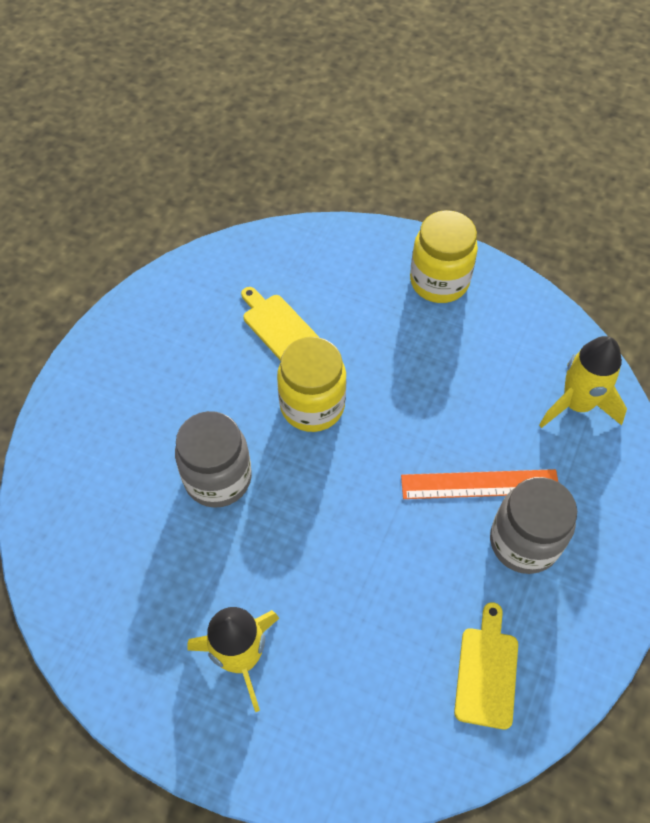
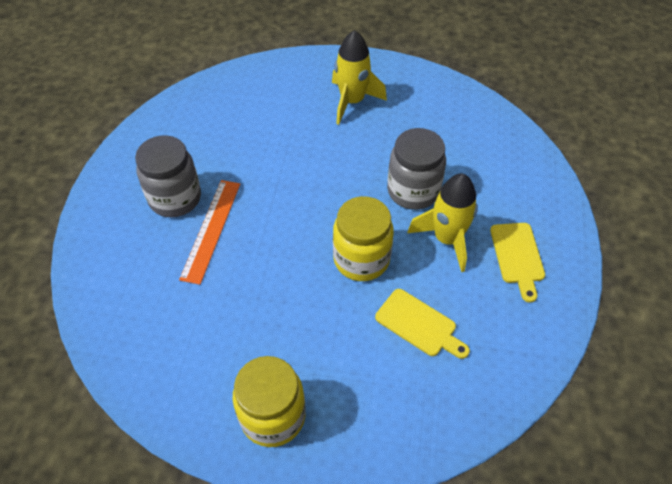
camera: 165 degrees right, 5 degrees down
(480, 484) = (211, 230): orange ruler -> orange ruler turned 60 degrees counterclockwise
(487, 671) = (197, 124): yellow cutting board -> yellow cutting board (517, 256)
(577, 404) = (128, 313): yellow rocket -> yellow rocket (447, 239)

